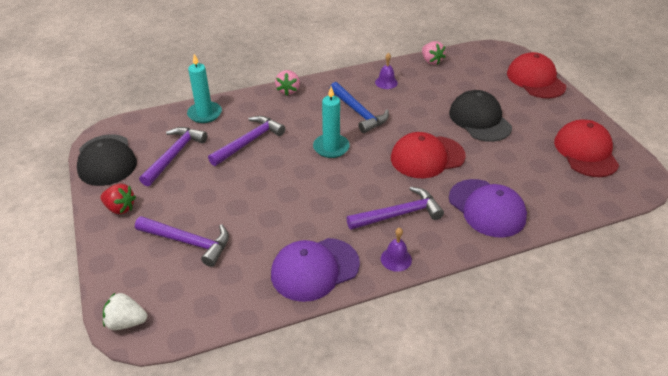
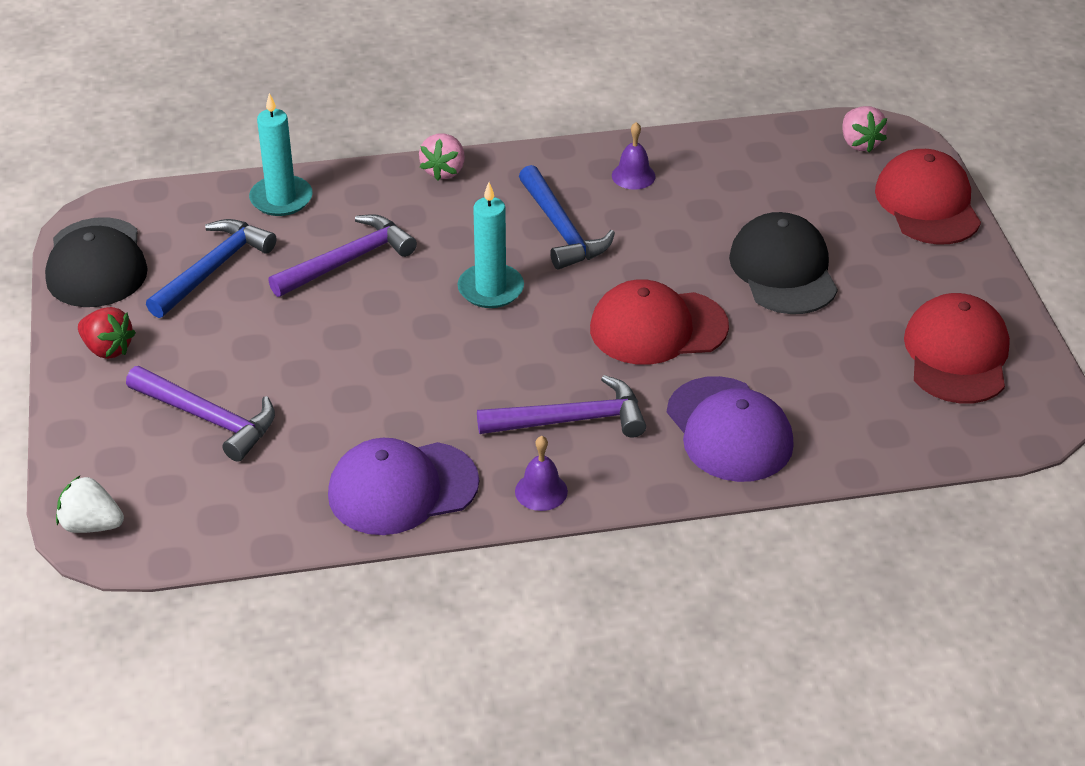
camera: 10 degrees right, 0 degrees up
(174, 155) = (213, 269): purple hammer -> blue hammer
(431, 61) = (737, 142): pink strawberry -> pink strawberry (859, 143)

